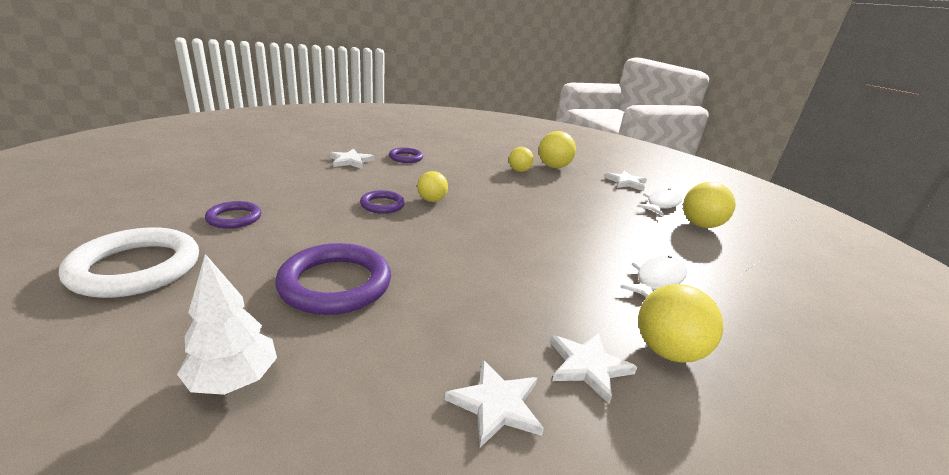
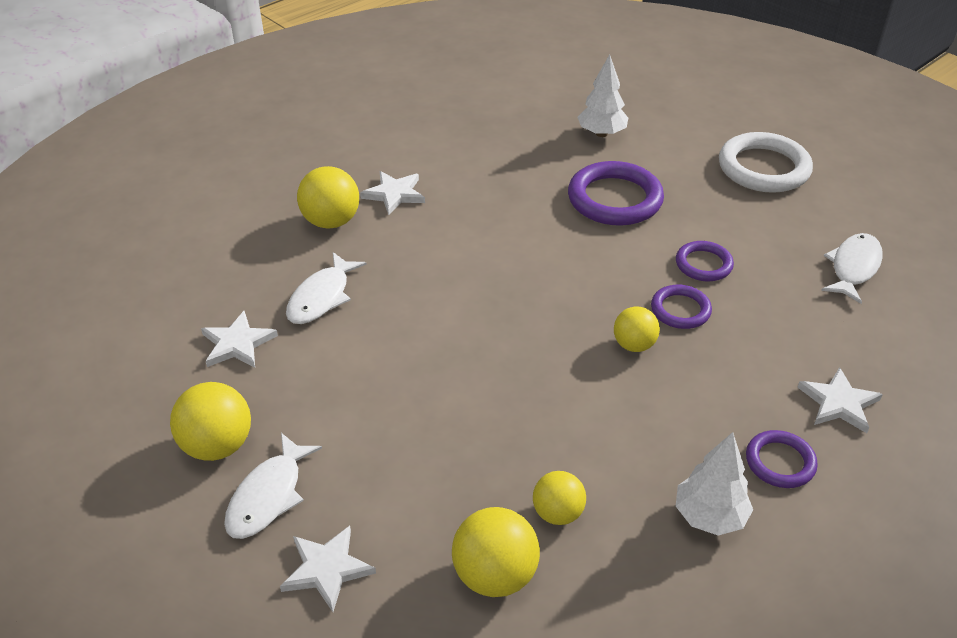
camera: 165 degrees right, 15 degrees up
(231, 192) = (853, 267): none -> white fish
(234, 218) = (786, 233): purple ring -> purple ring (703, 264)
(454, 156) = (709, 516): none -> white tree
(496, 404) = (449, 159): white star -> white star (237, 344)

